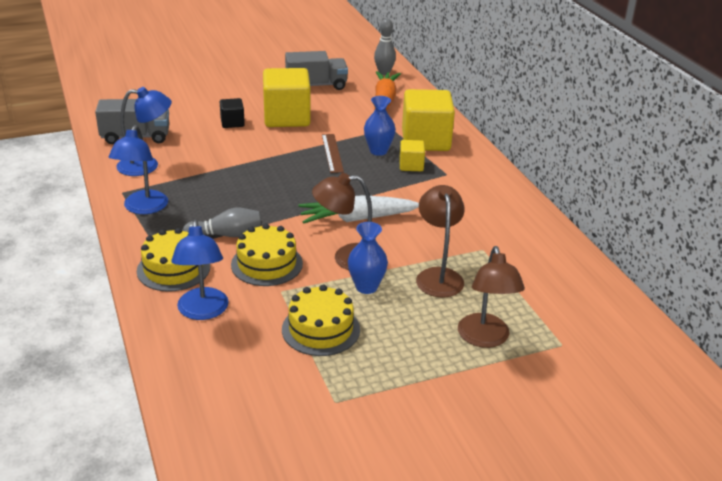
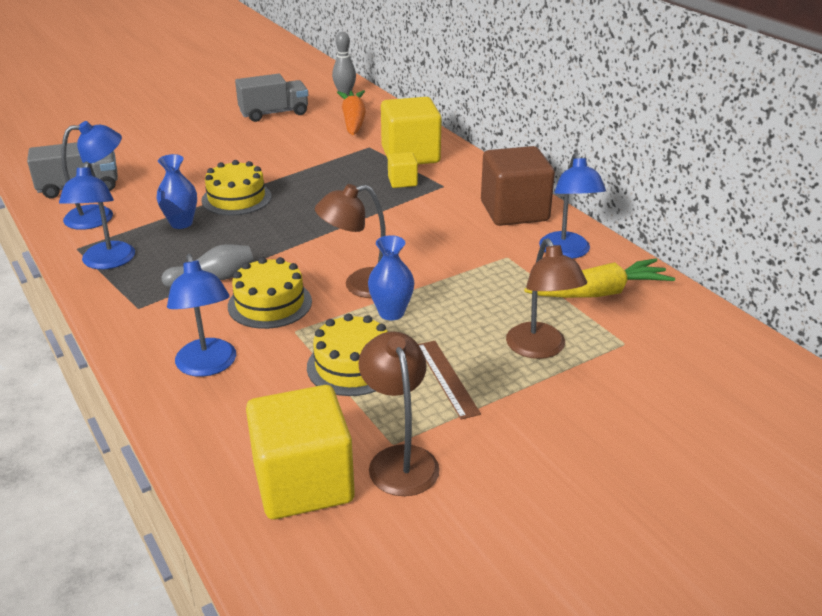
camera: 10 degrees left, 0 degrees up
(173, 269) = (160, 324): yellow cake -> yellow cake (236, 198)
(232, 123) = (189, 161): black cube -> none
(287, 117) = (250, 149): yellow cube -> yellow cube (303, 482)
(332, 153) = (311, 179): brown ruler -> brown ruler (447, 378)
(357, 219) = (359, 243): white carrot -> none
(378, 151) = (362, 171): blue vase -> blue vase (181, 223)
(438, 276) = (467, 290): brown lamp -> brown lamp (399, 459)
(503, 207) = (514, 211): none -> brown cube
(538, 252) = (567, 252): none -> blue lamp
(554, 295) = (599, 293): none -> yellow carrot

